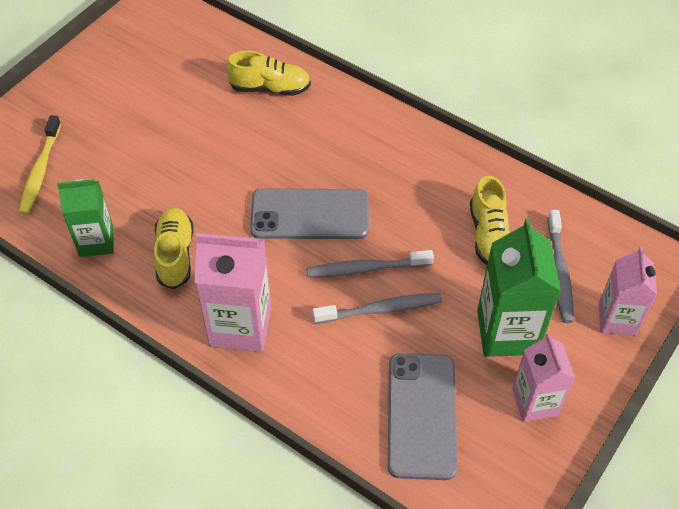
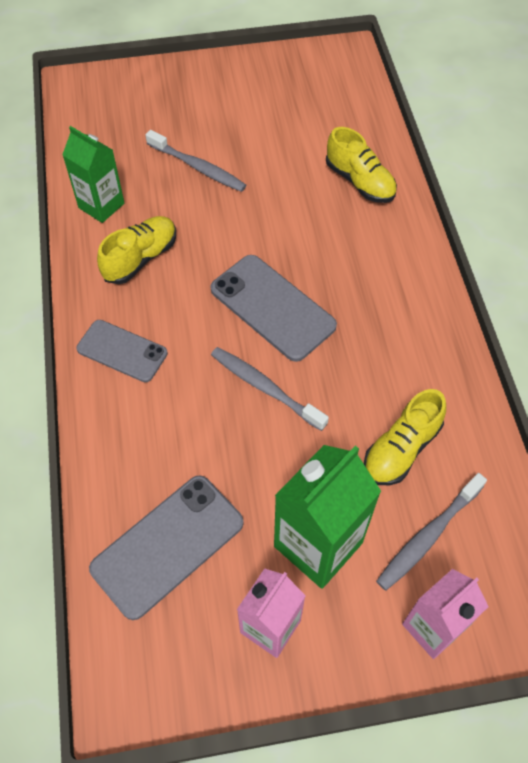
camera: 45 degrees right, 5 degrees up
(40, 171) = (124, 126): yellow toothbrush -> none
(240, 326) = (122, 351): pink carton -> grey phone
(381, 309) = (237, 430): grey toothbrush -> grey toothbrush (198, 167)

